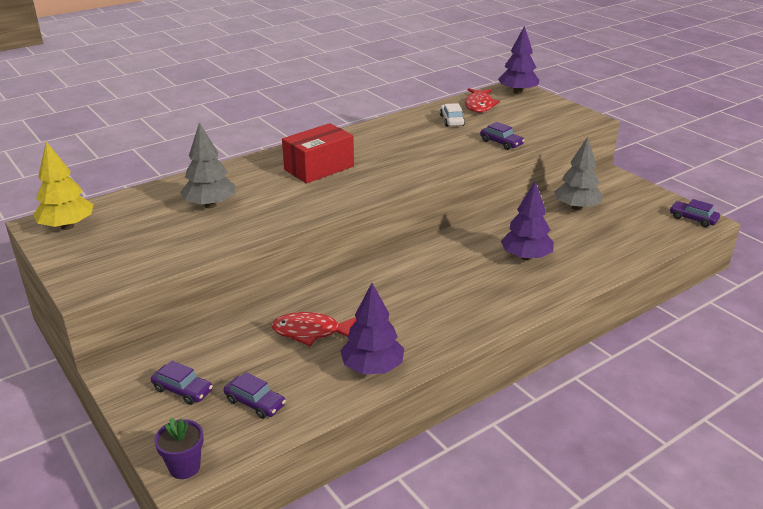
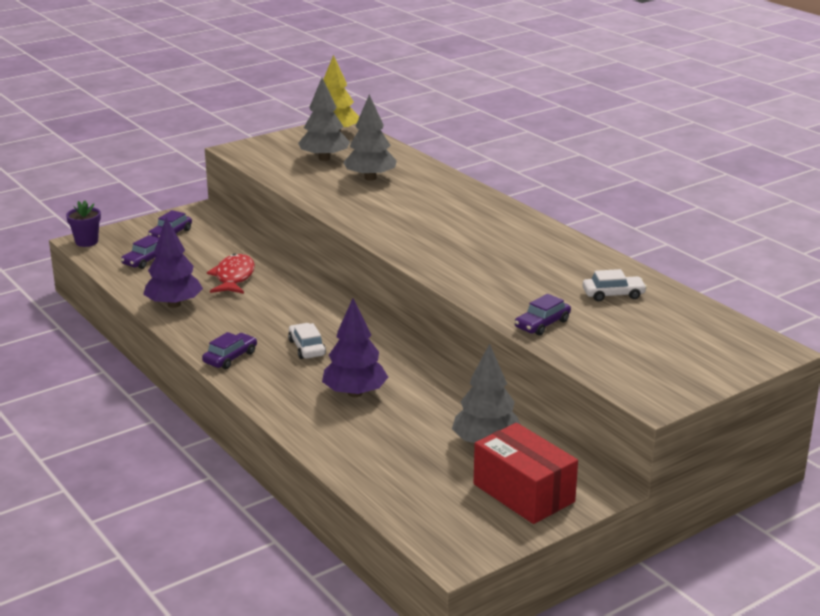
camera: 90 degrees right, 5 degrees down
(143, 230) = (324, 158): none -> grey tree
(319, 168) = (455, 220): red box -> red box (523, 493)
(456, 281) = (307, 348): none -> white car
(479, 105) = (678, 316): red fish -> none
(517, 92) = (749, 349): purple tree -> none
(693, 219) = (458, 544): purple car -> purple car (230, 357)

